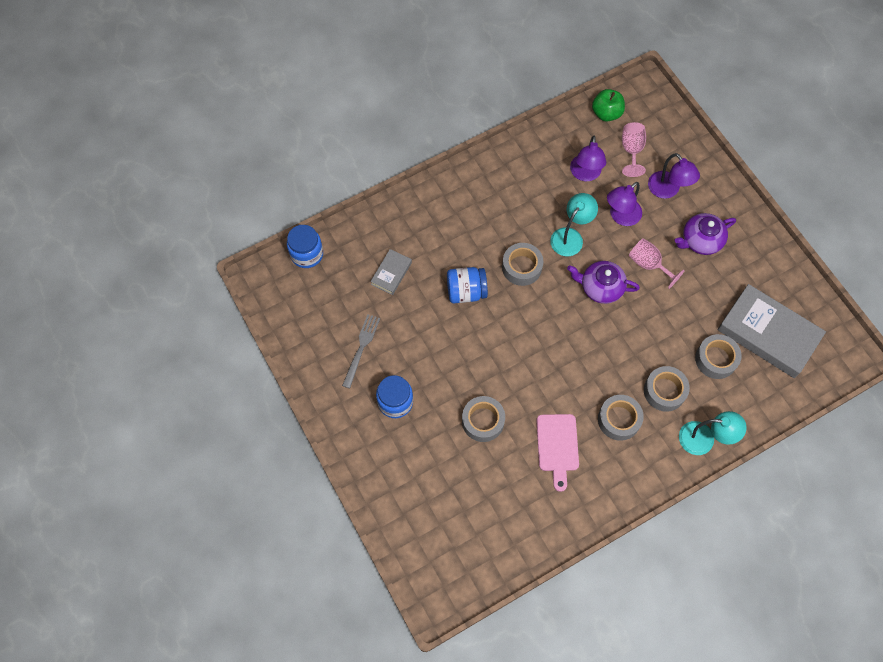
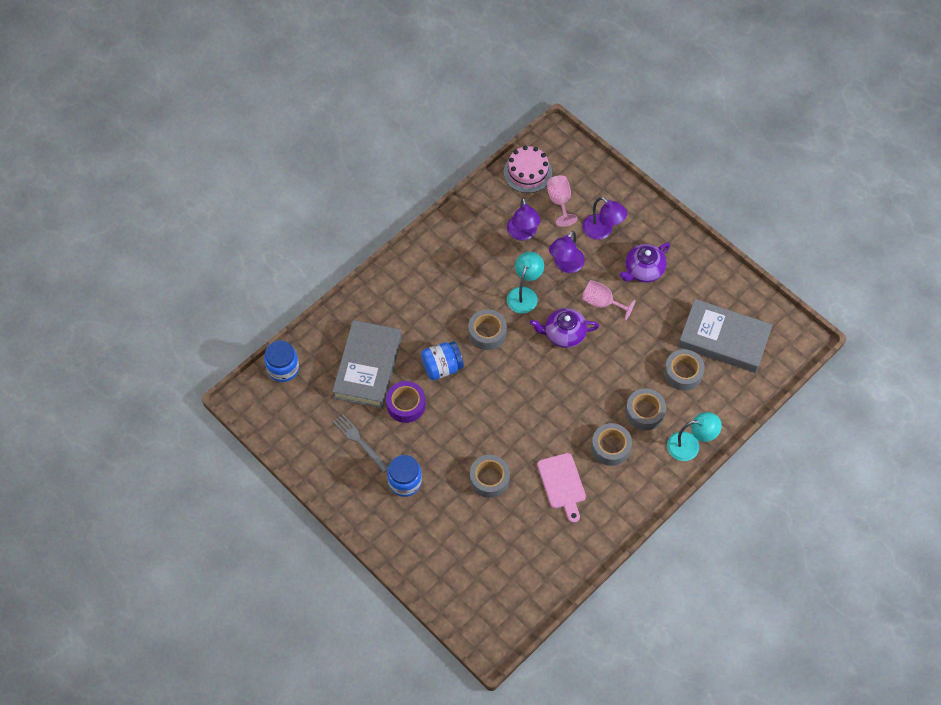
camera: 15 degrees left, 5 degrees down
(361, 348) = (359, 441): grey fork -> grey fork turned 45 degrees counterclockwise
(391, 273) = (368, 367): grey book -> grey book, size x2.10
(418, 321) = (406, 405): none -> purple tape
(606, 113) = (527, 172): green apple -> pink cake

